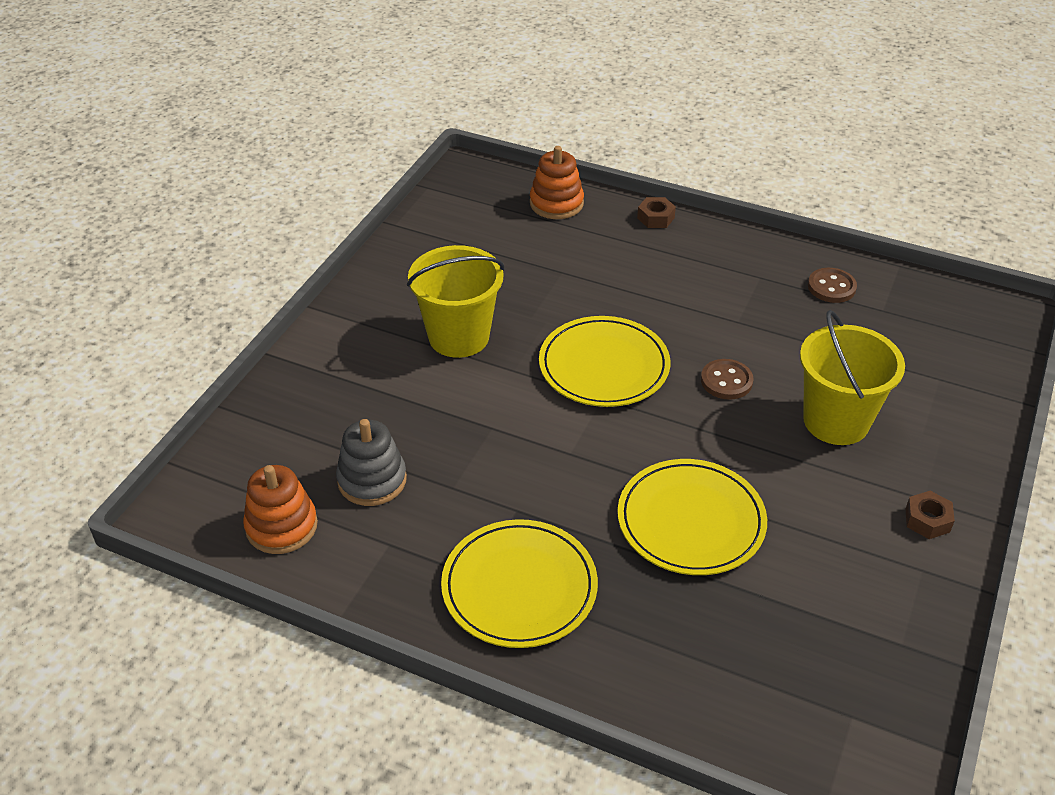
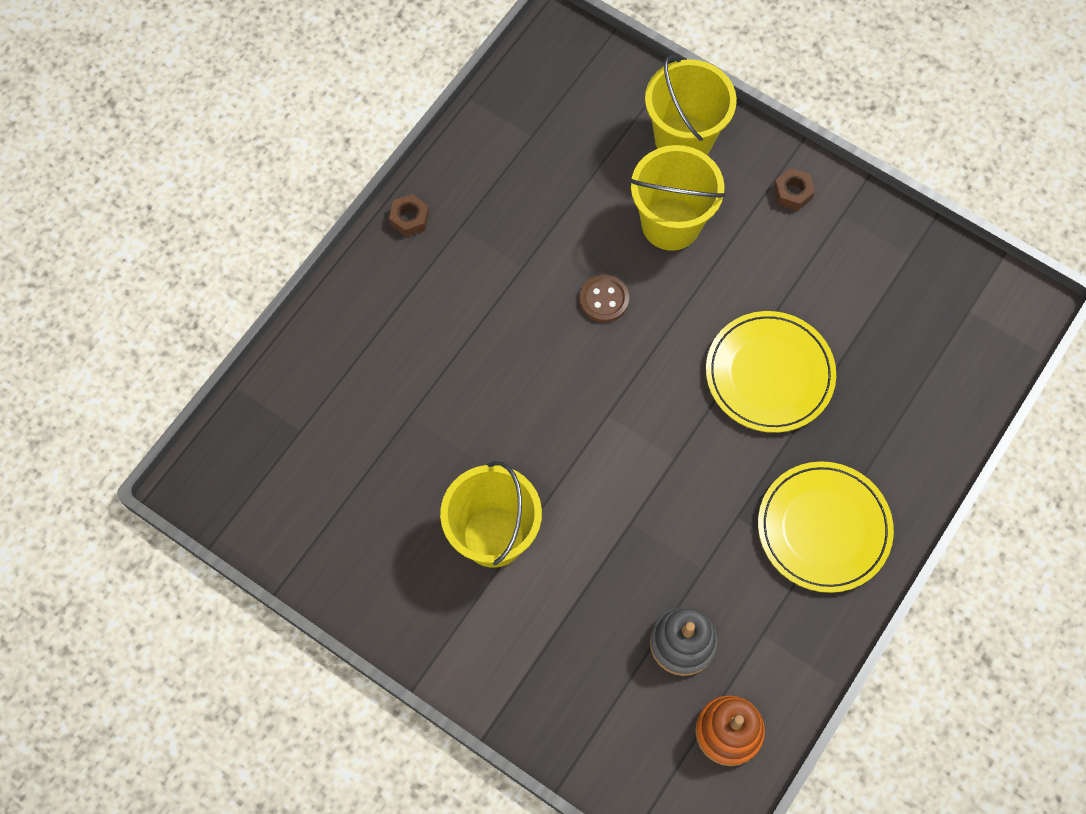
camera: 80 degrees left, 25 degrees up
(556, 203) = (286, 398): orange stacking toy -> none
(604, 366) = (563, 404): yellow plate -> none
(655, 218) = (338, 301): brown nut -> brown nut (409, 219)
(831, 287) = (489, 168): brown button -> none
(942, 420) = (683, 139): none -> yellow bucket

